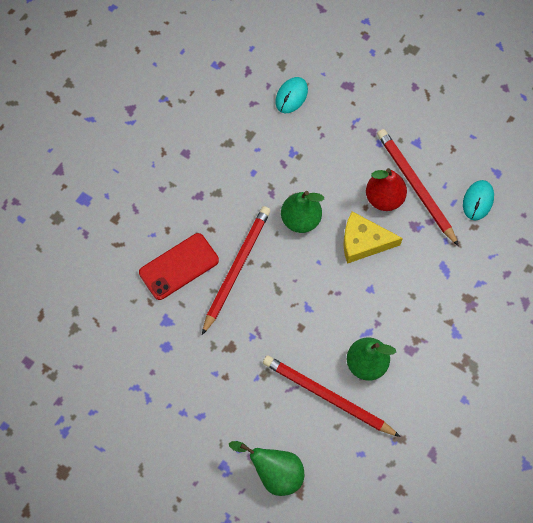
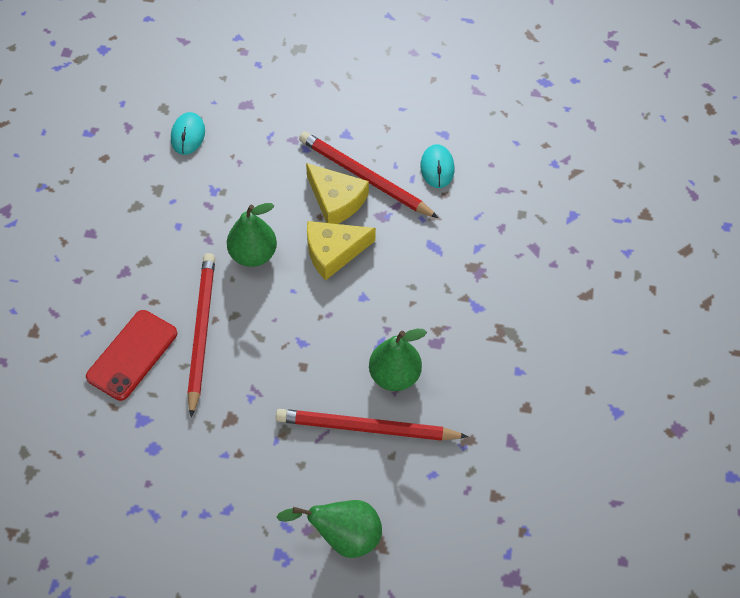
camera: 25 degrees left, 10 degrees down
(384, 198) = (336, 200): red pear -> yellow cheese

